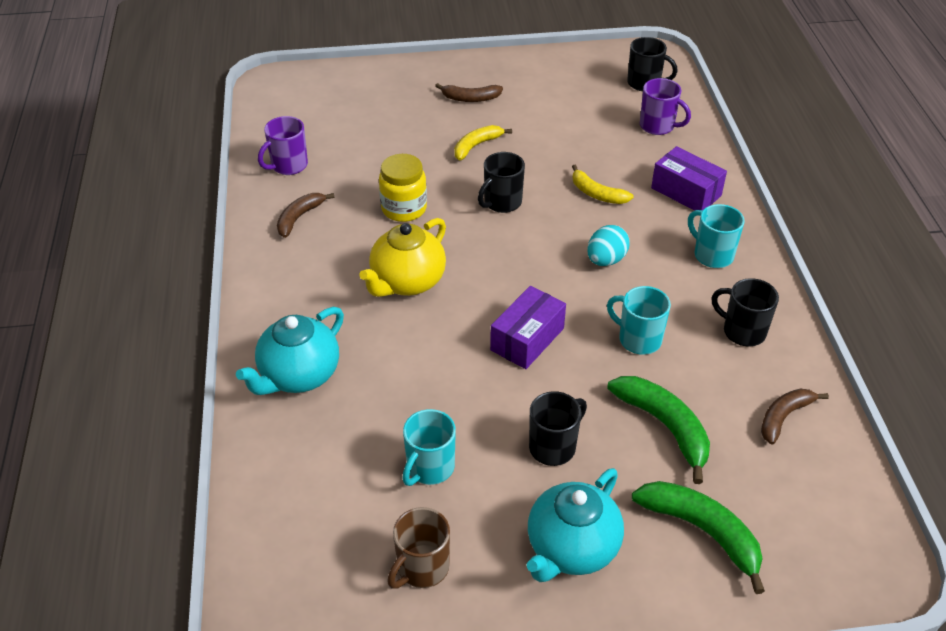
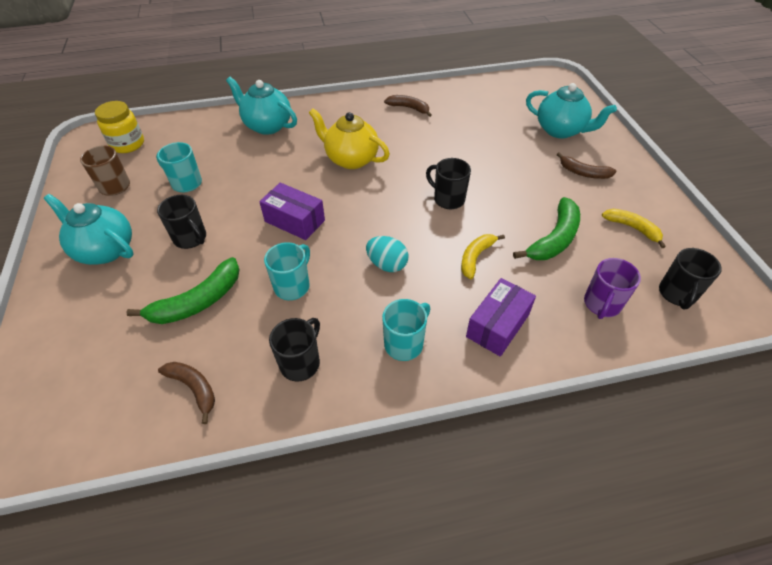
camera: 85 degrees right, 5 degrees up
(288, 166) = (462, 97): purple mug -> none
(388, 98) = (561, 130): none -> turquoise teapot
(404, 209) = (428, 150): yellow jar -> yellow jar (128, 144)
(470, 98) = (583, 173): brown banana -> brown banana turned 60 degrees counterclockwise
(476, 146) = (518, 181): yellow banana -> yellow banana (632, 228)
(702, 531) = (95, 322): green banana -> green banana (554, 239)

